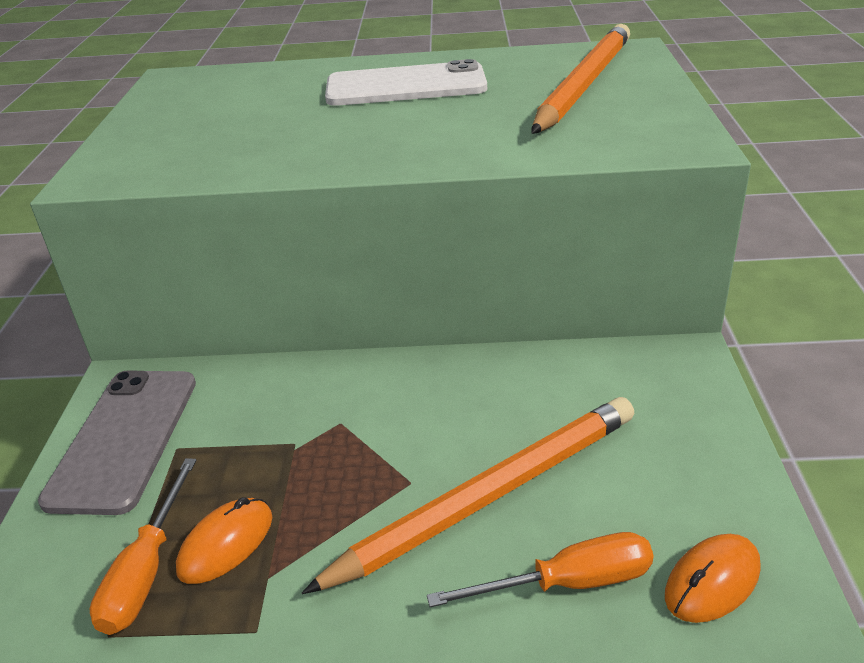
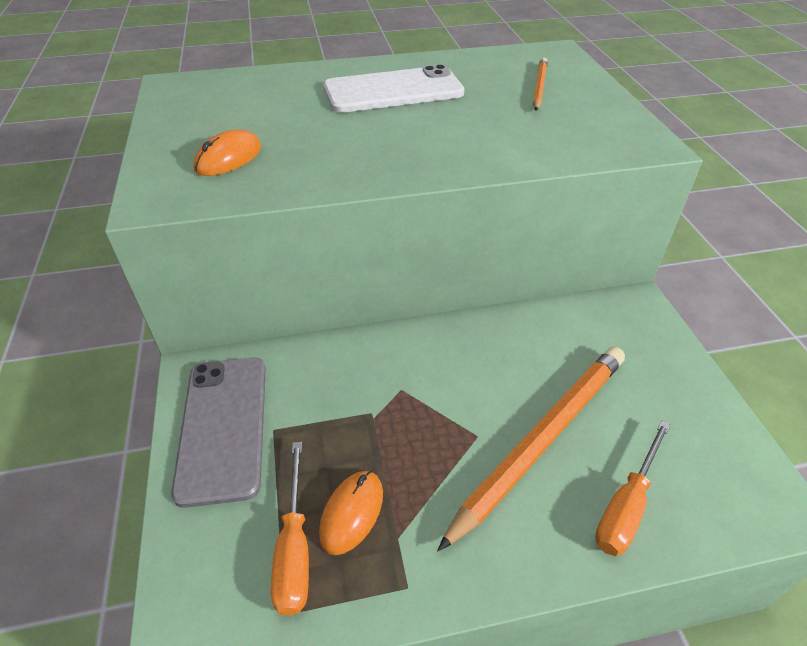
camera: 15 degrees left, 10 degrees up
(568, 583) = (626, 505): orange screwdriver -> orange screwdriver turned 150 degrees clockwise
(584, 84) = (539, 87): orange pencil -> orange pencil, size x0.49
(712, 581) = (723, 488): orange mouse -> orange mouse (229, 158)

